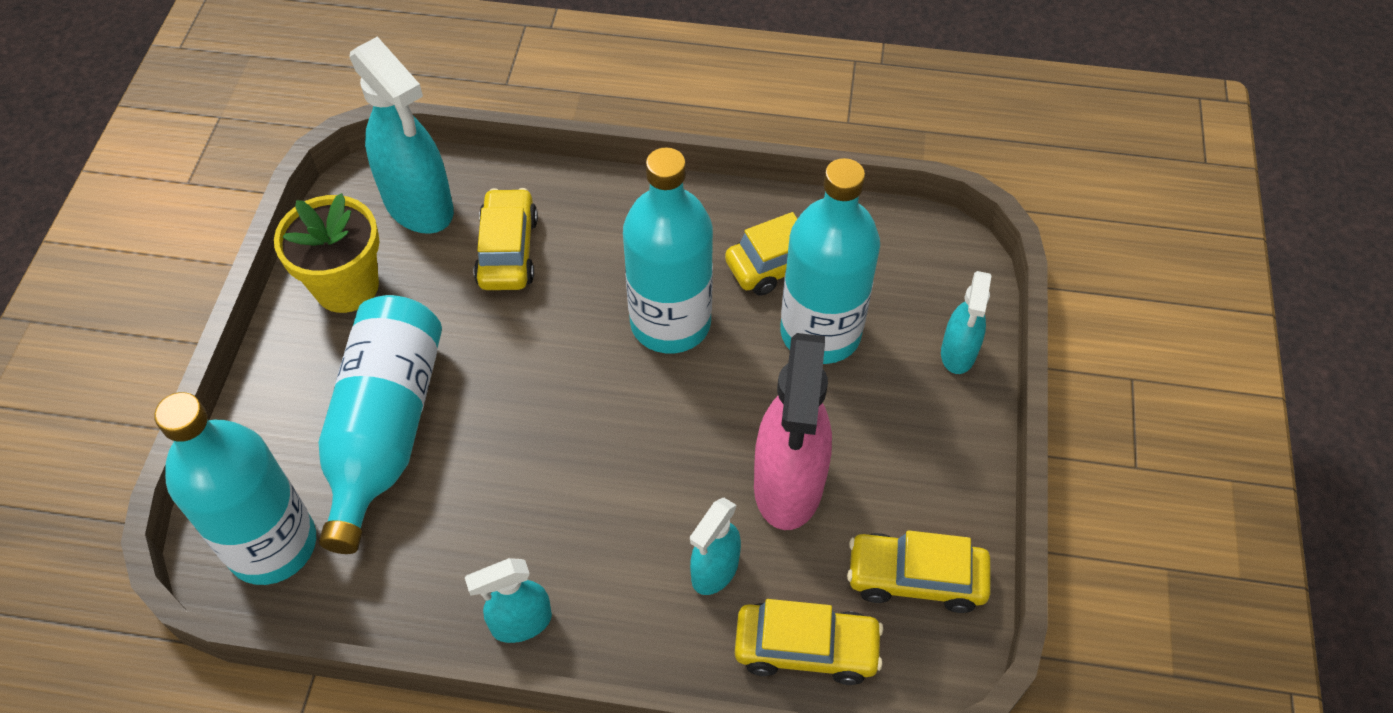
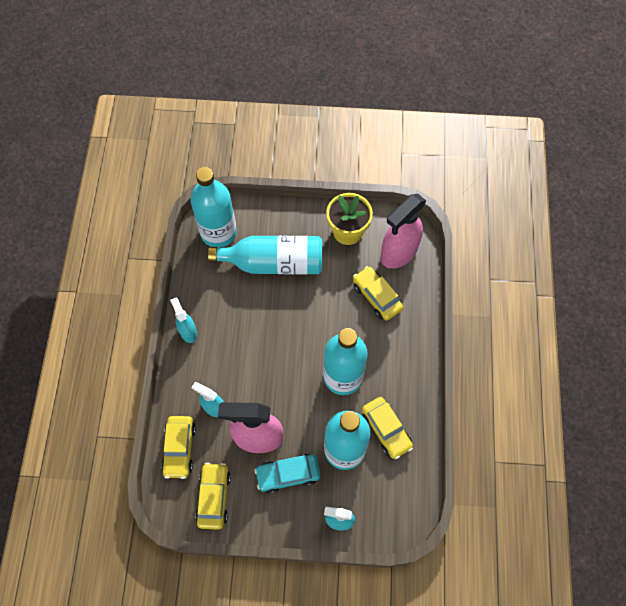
camera: 85 degrees right, 10 degrees up
(419, 206) = (398, 253): turquoise spray bottle -> pink spray bottle
(508, 251) = (377, 297): yellow car -> yellow car turned 120 degrees counterclockwise
(868, 434) = (288, 474): none -> turquoise car

